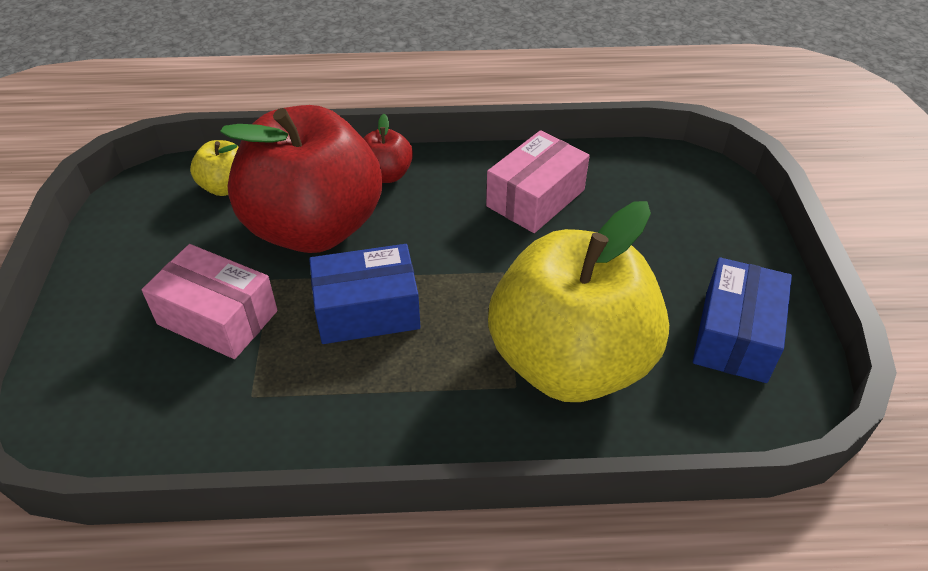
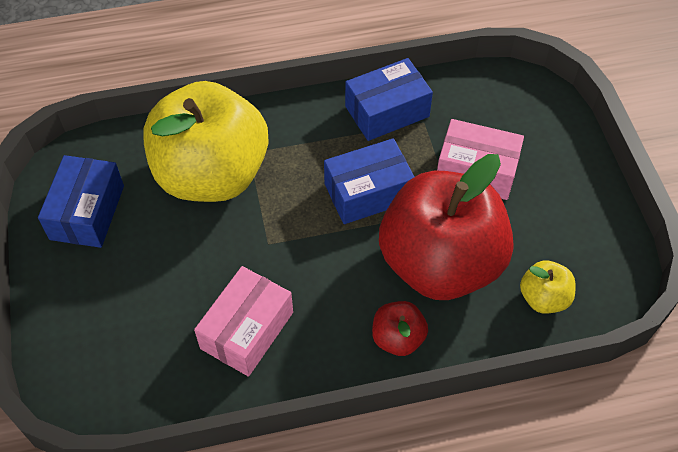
camera: 170 degrees right, 10 degrees up
(297, 421) = (387, 111): none -> blue box

